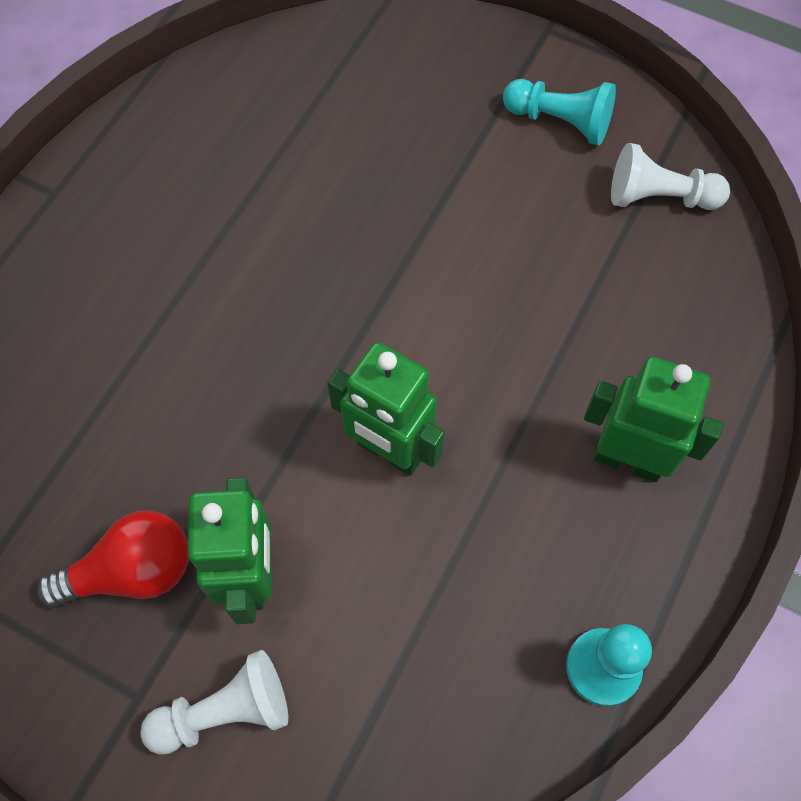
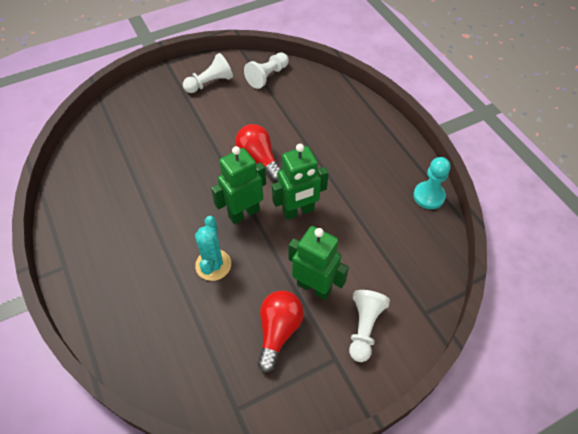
camera: 55 degrees left, 10 degrees down
(189, 390) = (213, 265): none -> turquoise cactus
(453, 314) = (259, 159): none -> red light bulb
(560, 122) = (210, 83): turquoise pawn -> white pawn
(628, 460) = (359, 144): green robot -> green robot (243, 213)

